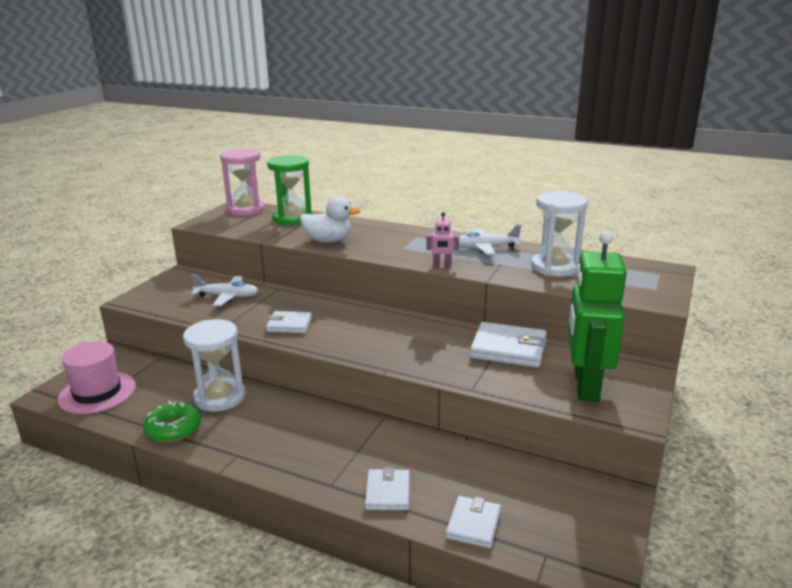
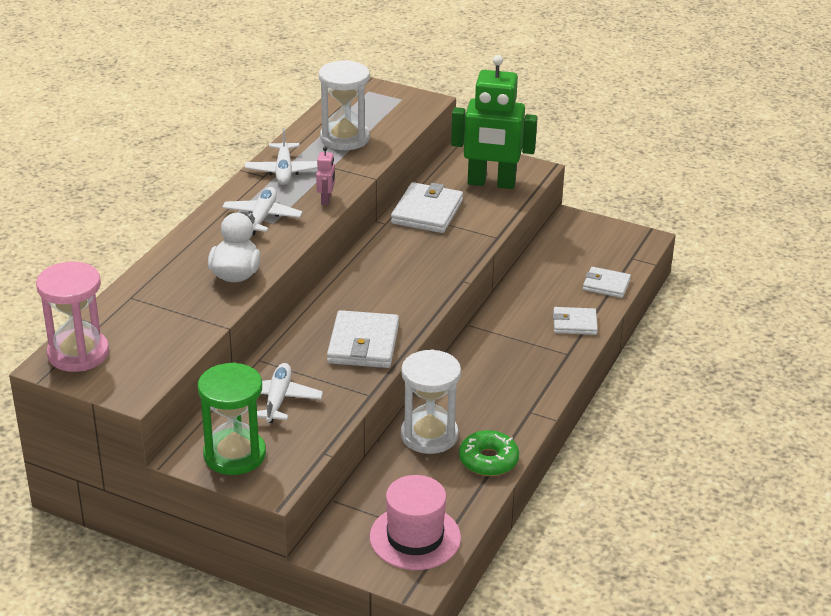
camera: 90 degrees left, 10 degrees up
(289, 325) = (363, 344): white wallet -> white wallet, size x1.61
(292, 218) = (136, 307): green hourglass -> green hourglass (234, 455)
(409, 244) = (262, 217): none -> white plane

